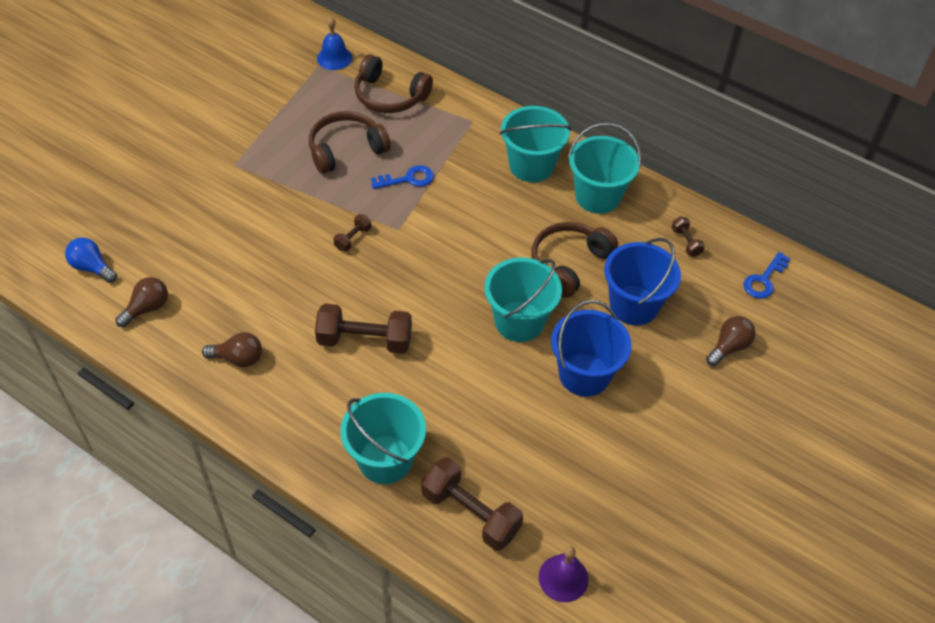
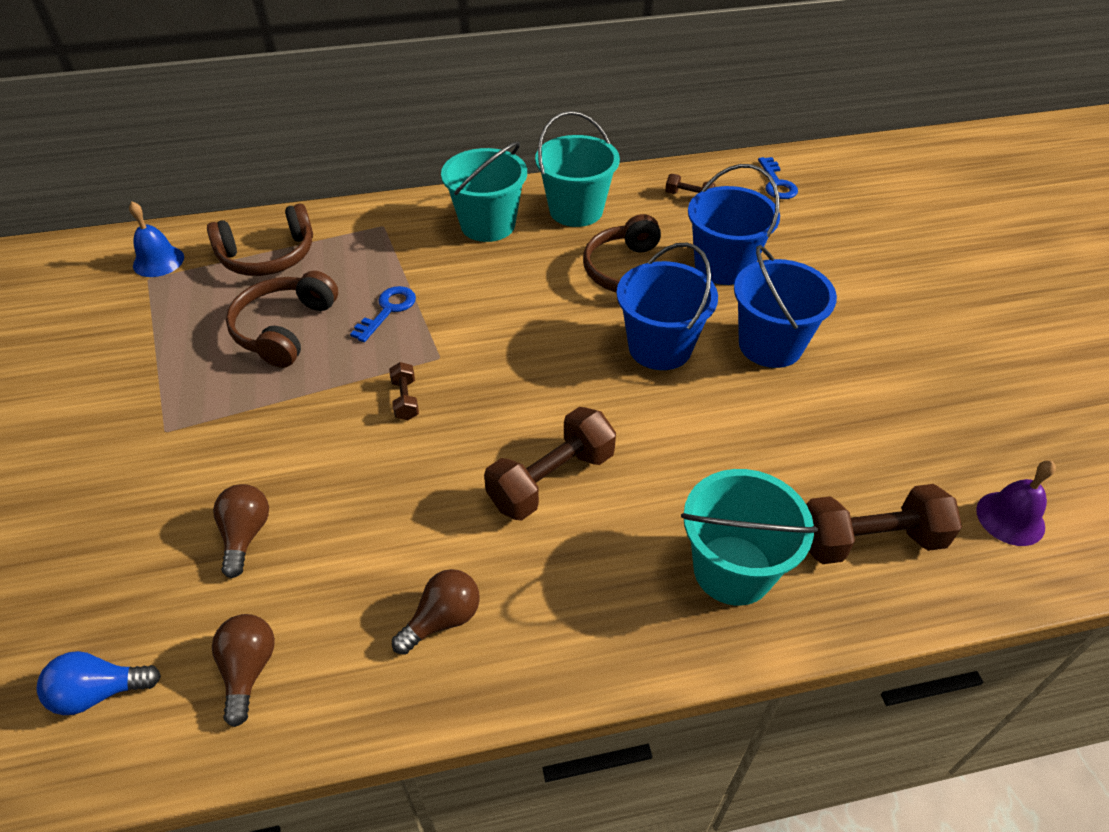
camera: 45 degrees left, 5 degrees down
(519, 321) = (660, 347): turquoise bucket -> blue bucket
(729, 347) = (828, 243): brown light bulb -> brown light bulb (246, 535)

